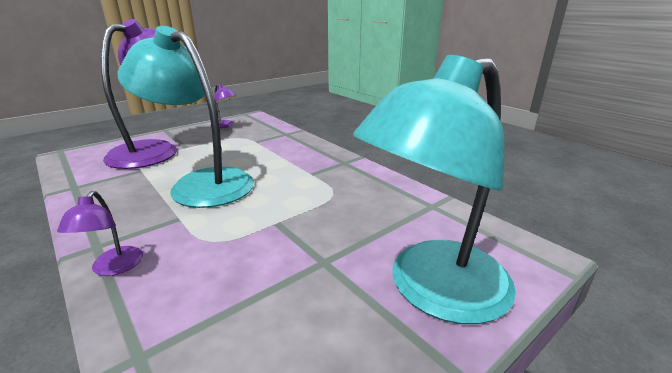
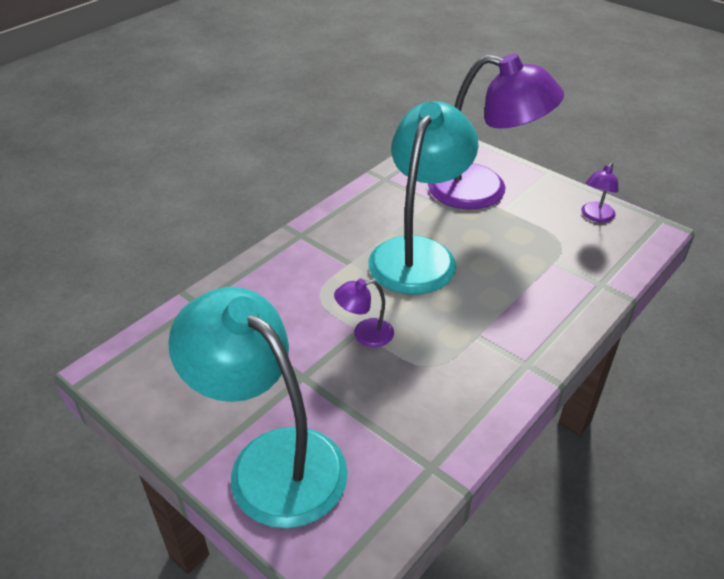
camera: 80 degrees right, 15 degrees up
(113, 268) = (276, 256): purple lamp -> purple lamp (365, 334)

